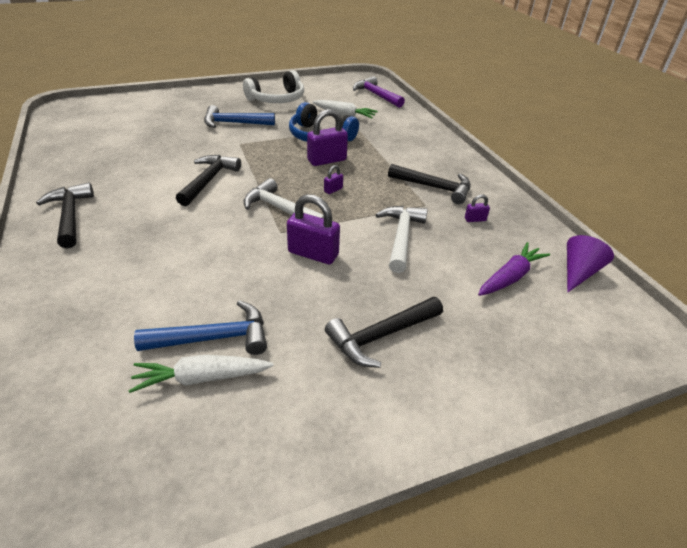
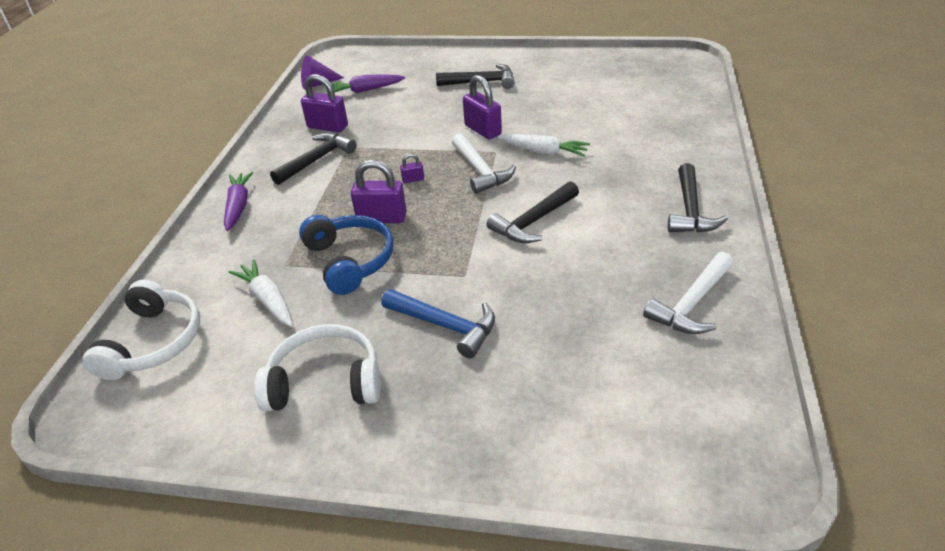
camera: 145 degrees left, 0 degrees up
(201, 378) = (595, 86): white carrot -> white carrot (544, 152)
(214, 338) = (581, 100): blue hammer -> none
(376, 95) = (154, 342): purple hammer -> white headphones
(401, 237) = (403, 127): white hammer -> white hammer (691, 303)
(434, 188) = (317, 160): black hammer -> black hammer turned 75 degrees clockwise
(437, 147) = (238, 206): none -> purple carrot
(475, 219) = (327, 127): purple padlock -> purple padlock, size x2.10

